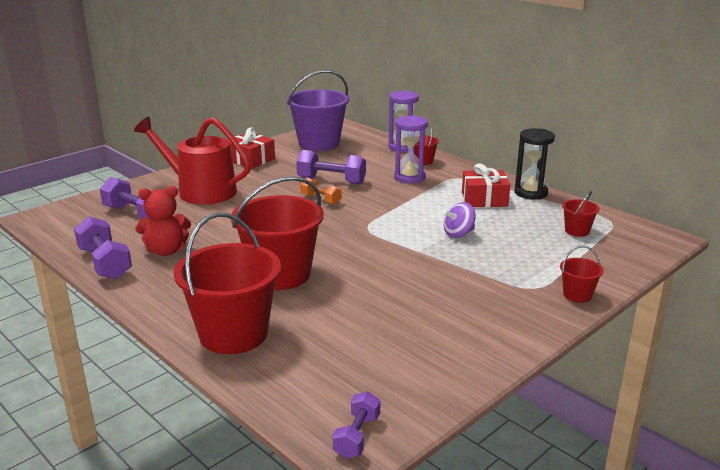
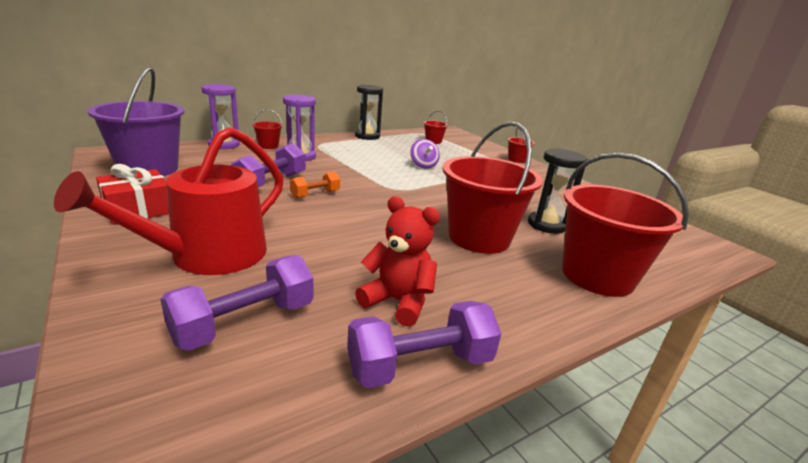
camera: 80 degrees left, 0 degrees up
(166, 251) = (398, 302): red teddy bear -> red teddy bear turned 60 degrees counterclockwise
(338, 311) = (546, 225): none -> black hourglass
(357, 436) = (709, 246): purple dumbbell -> none
(484, 199) = (367, 147): red gift -> none

